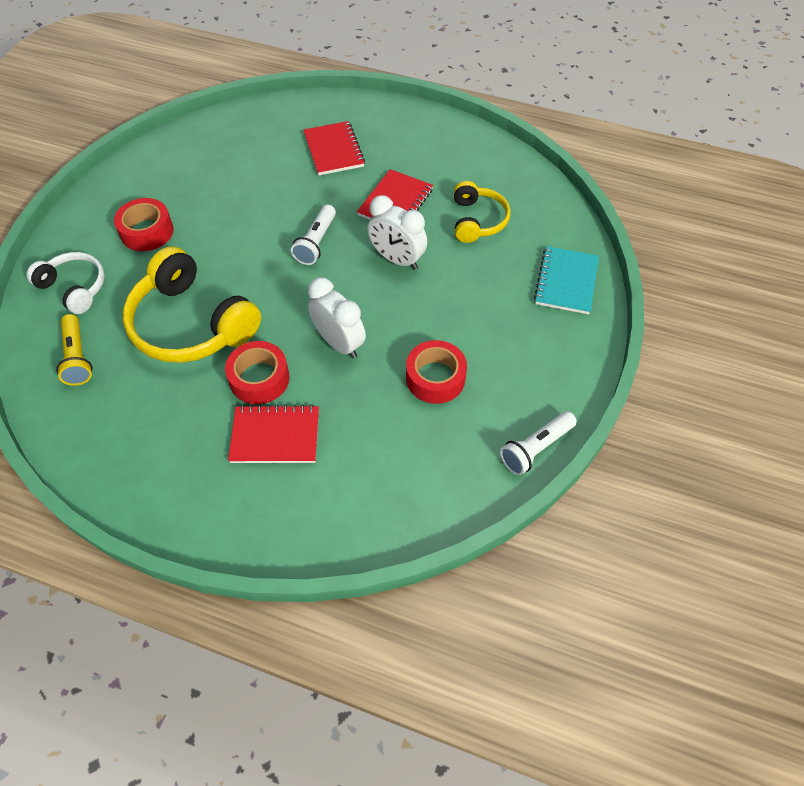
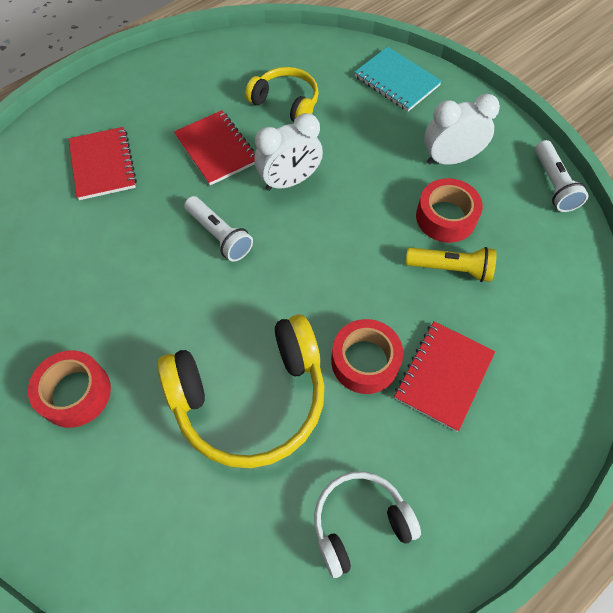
camera: 60 degrees left, 5 degrees up
(74, 287) = (104, 512): white headphones -> white headphones (359, 522)
(77, 357) = (220, 546): yellow flashlight -> yellow flashlight (451, 269)
(334, 150) = (103, 165): red notebook -> red notebook turned 60 degrees clockwise
(339, 343) = (361, 272): white clock -> white clock (450, 159)

